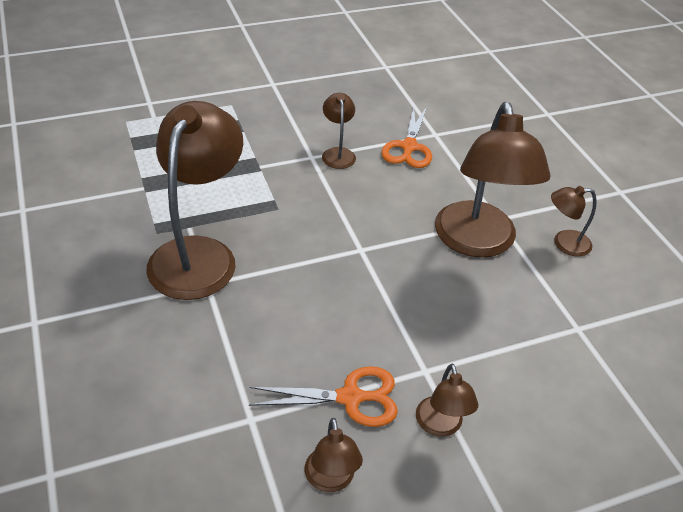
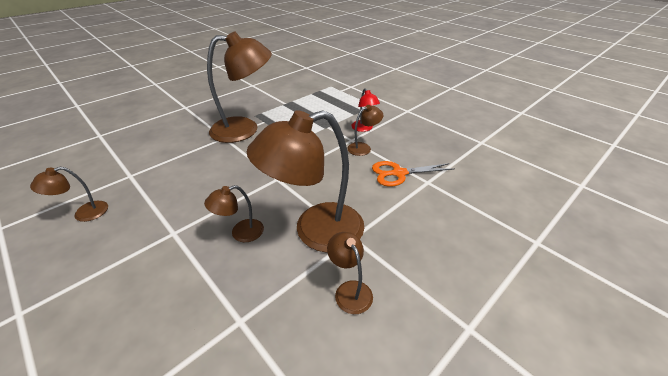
camera: 70 degrees right, 5 degrees down
(291, 136) = (364, 128): none -> red lamp
(350, 398) = (146, 206): orange scissors -> none
(440, 426) = (123, 251): brown lamp -> brown lamp (240, 233)

